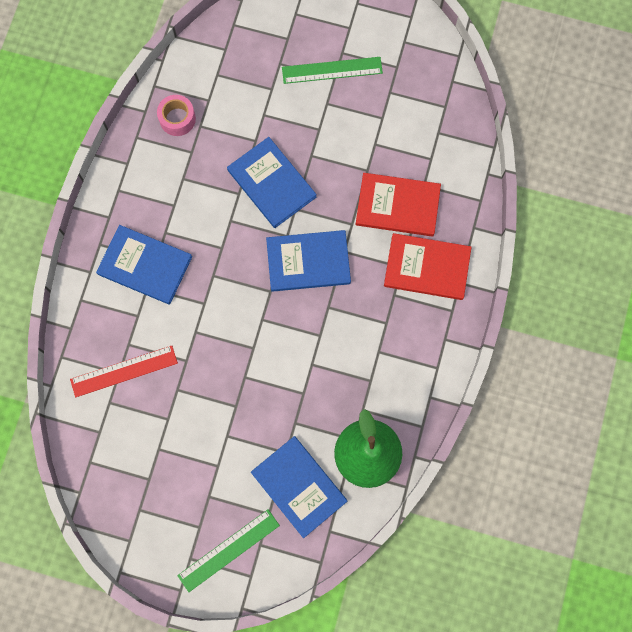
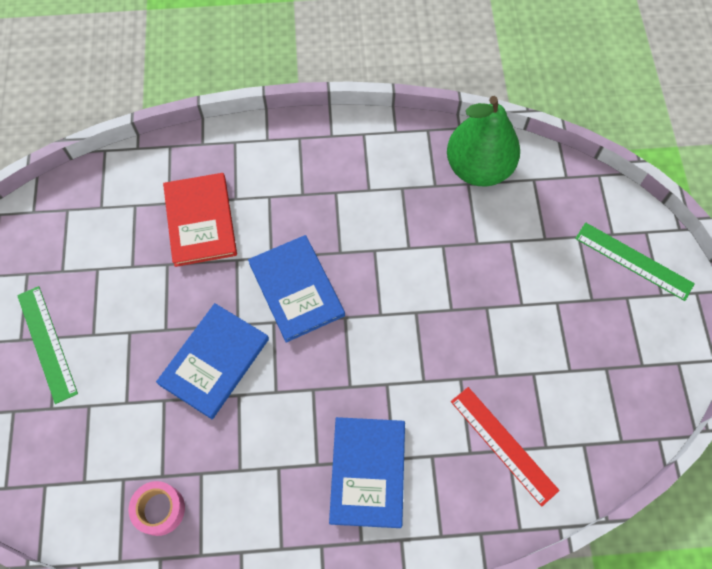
camera: 110 degrees left, 10 degrees down
(299, 486) = (538, 218): blue book -> none
(427, 267) = (261, 173): red book -> none

